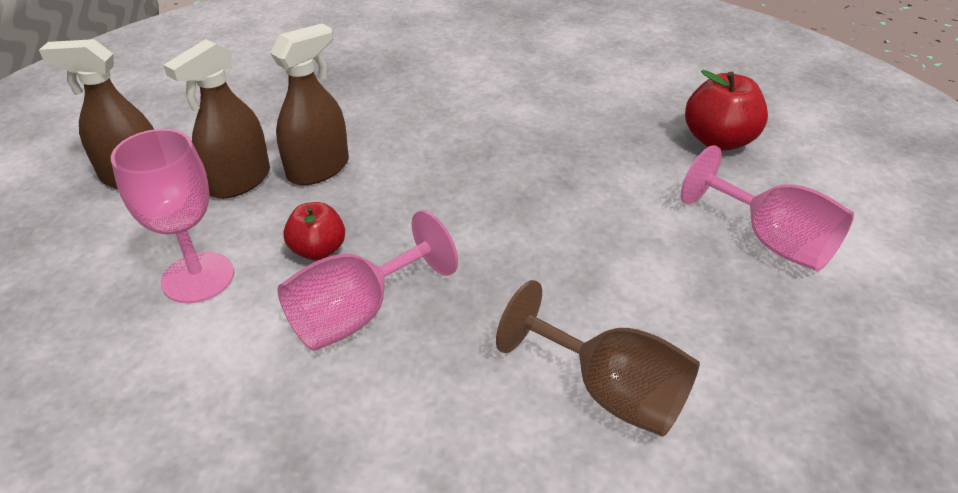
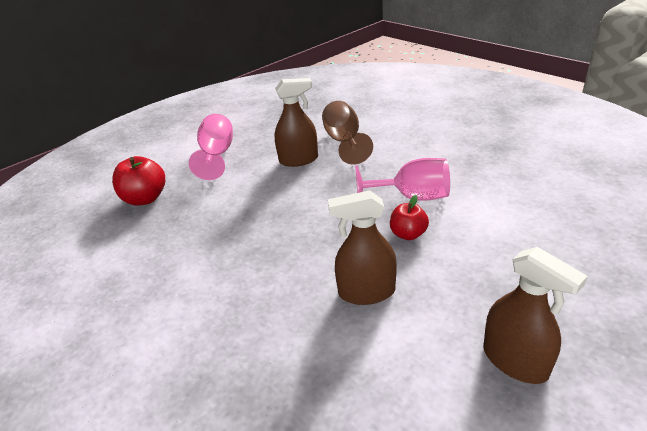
camera: 135 degrees left, 5 degrees down
(198, 277) = (485, 248): pink goblet -> none
(239, 181) = (428, 310): brown spray bottle -> brown spray bottle (299, 160)

